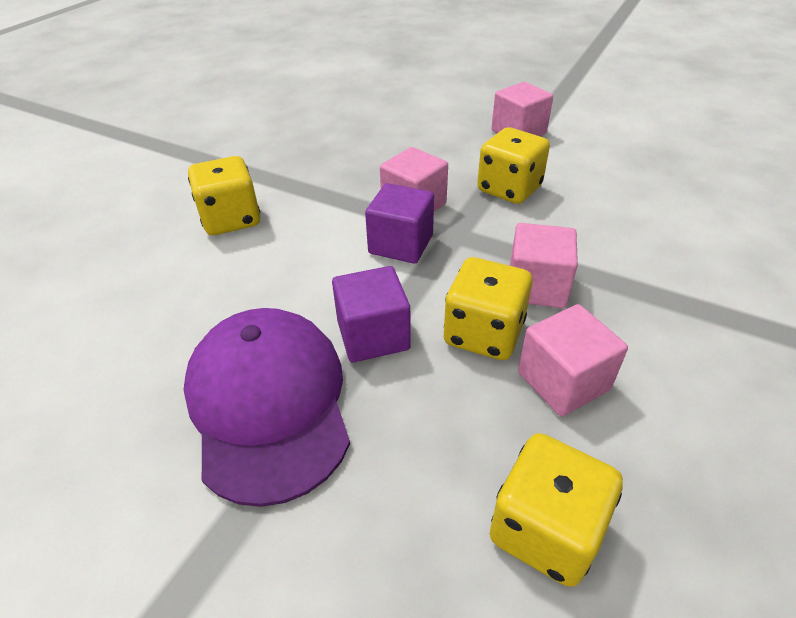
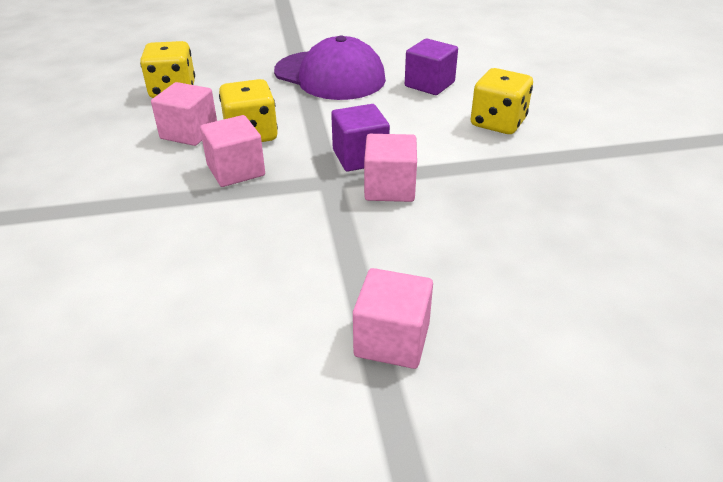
camera: 140 degrees right, 5 degrees down
(373, 335) = (314, 110): purple cube -> purple cube (429, 84)
(509, 189) = (324, 242): yellow dice -> none

